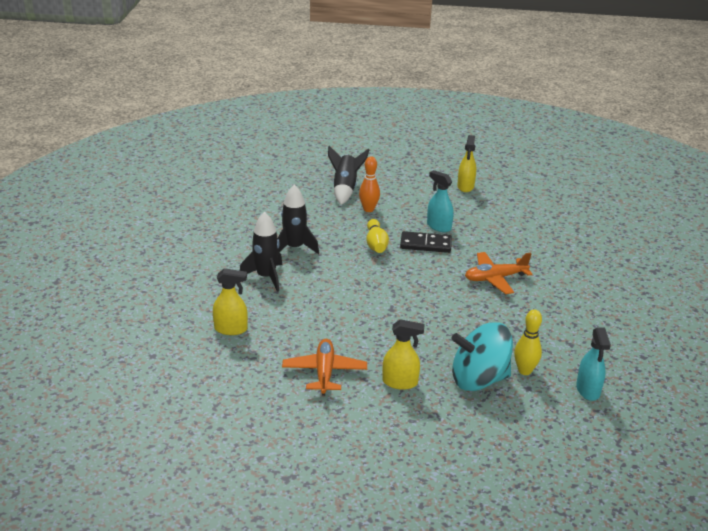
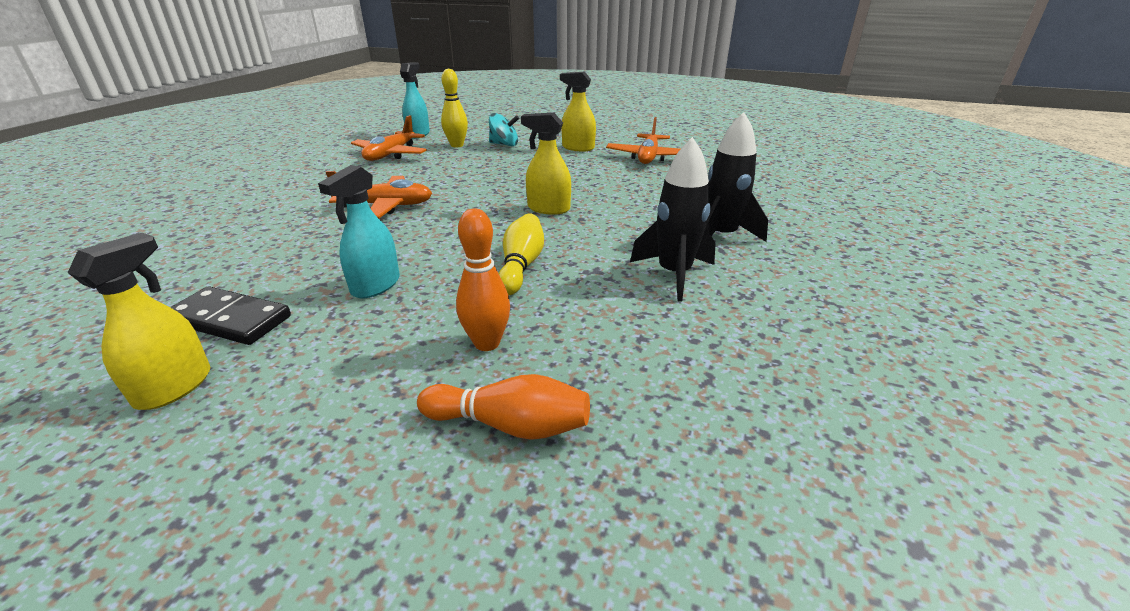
camera: 165 degrees left, 0 degrees up
(231, 329) = (756, 190): yellow spray bottle -> yellow spray bottle (548, 209)
(345, 189) = (510, 425): black rocket -> orange bowling pin
(425, 244) = (434, 257): black domino -> black domino (229, 320)
(438, 226) = (375, 286): turquoise spray bottle -> turquoise spray bottle turned 60 degrees clockwise
(479, 379) = (504, 144): turquoise spinning top -> turquoise spinning top, size x0.53
(568, 344) = (390, 155): none -> orange plane

